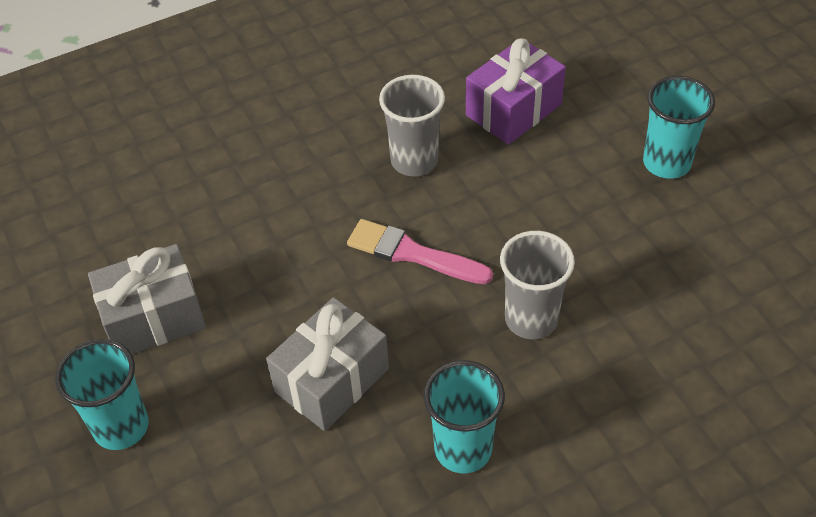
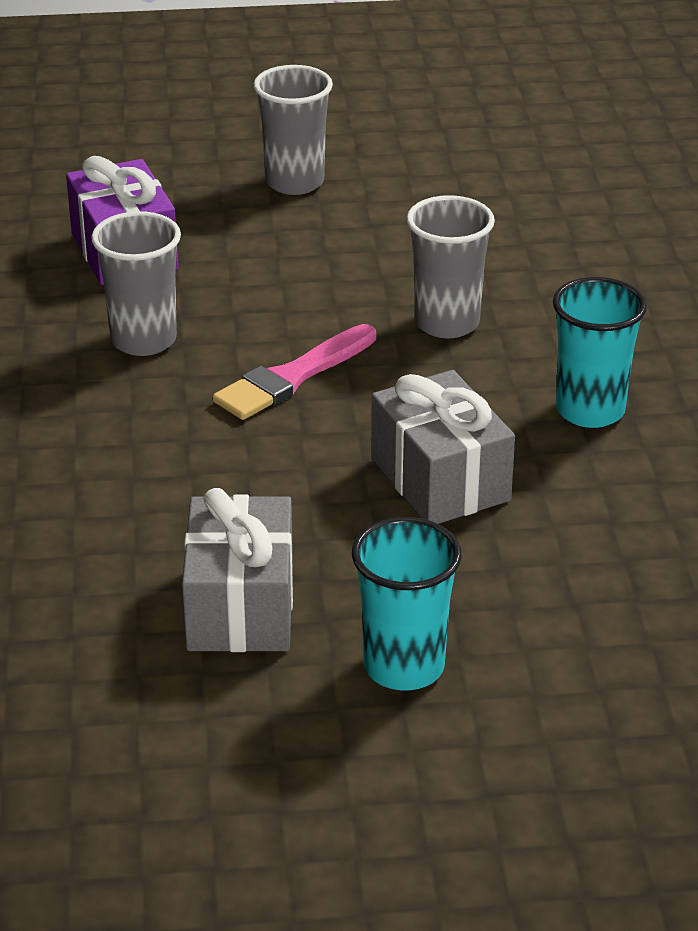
camera: 70 degrees left, 15 degrees down
(666, 163) = (294, 182): turquoise cup -> grey cup

